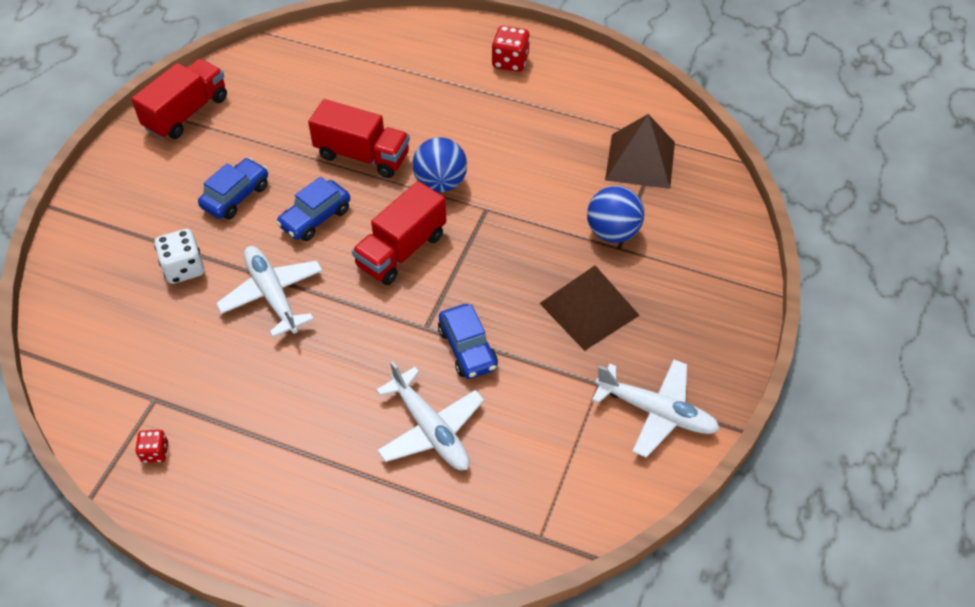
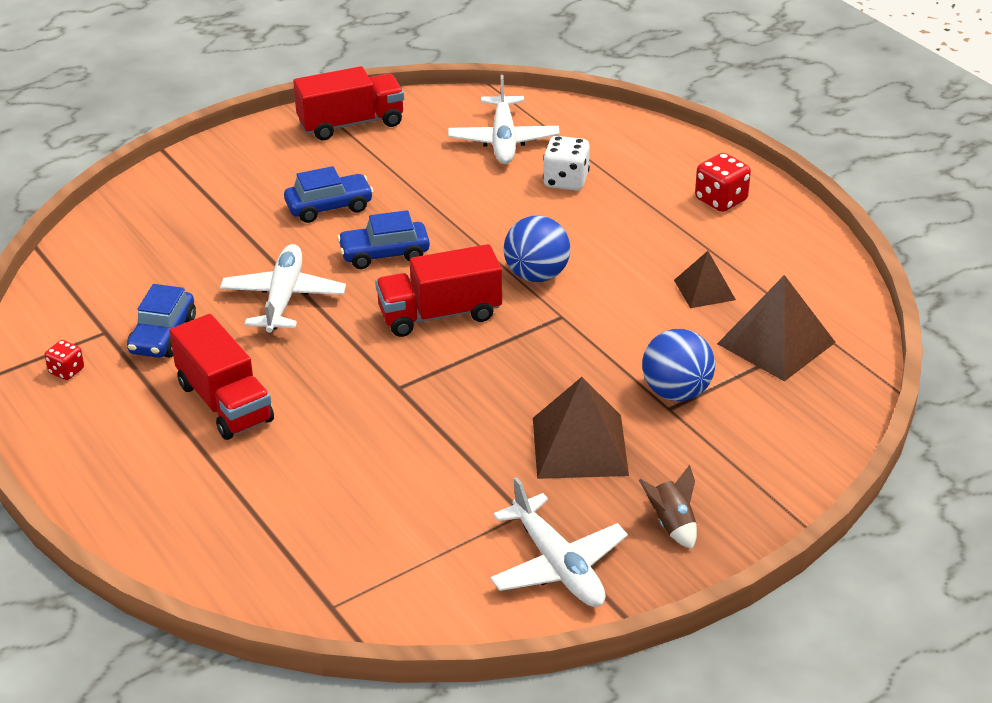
camera: 35 degrees right, 15 degrees down
(184, 268) = (227, 244): white dice -> white dice (566, 181)
(362, 155) = (482, 221): red truck -> red truck (225, 402)
(430, 429) = (318, 469): white plane -> white plane (503, 140)
(468, 349) = (421, 422): blue car -> blue car (163, 336)
(561, 140) = (704, 290): none -> brown pyramid
(697, 338) = (672, 524): none -> brown rocket

